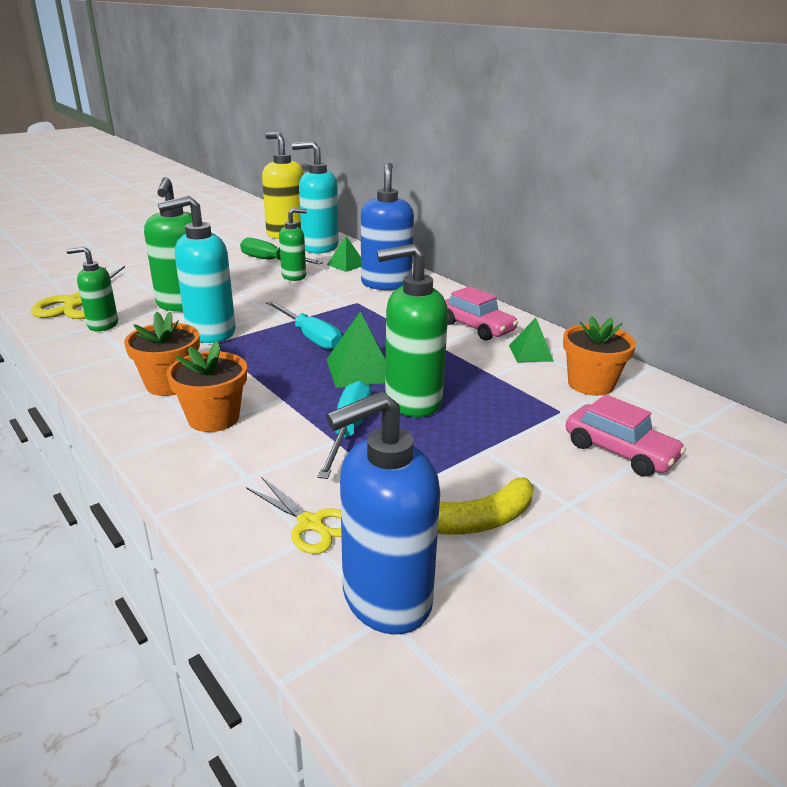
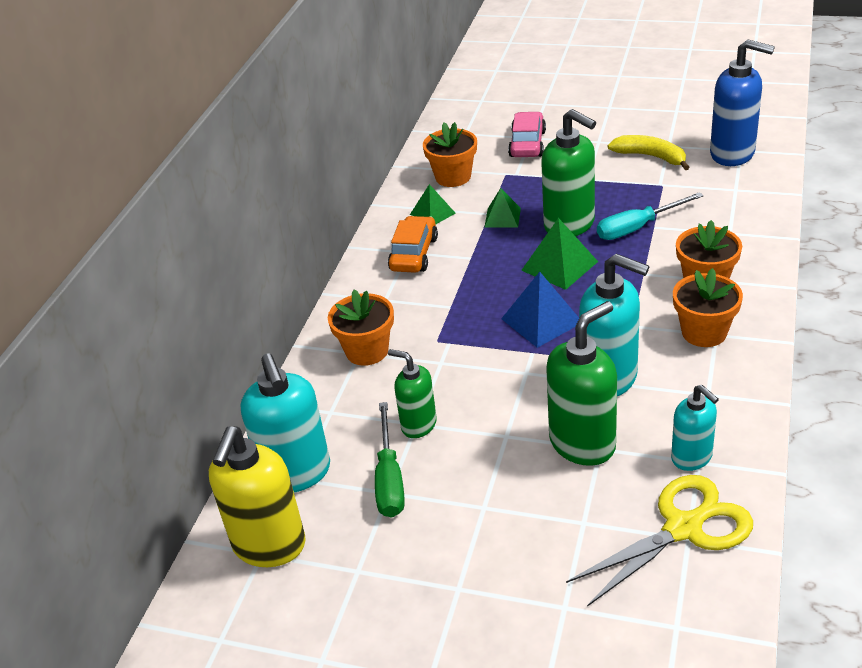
camera: 120 degrees left, 10 degrees up
(102, 325) = (692, 458): green soap dispenser -> turquoise soap dispenser
(310, 337) = (541, 320): turquoise screwdriver -> blue pyramid
(310, 524) = (726, 194): yellow scissors -> none
(346, 264) = (338, 411): green pyramid -> green pyramid (502, 217)
(386, 283) = (367, 351): blue soap dispenser -> orange flower pot
(476, 327) = (414, 254): pink car -> orange car

